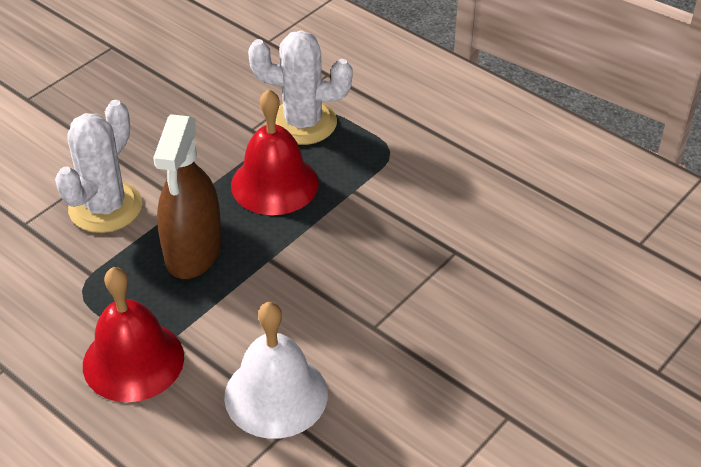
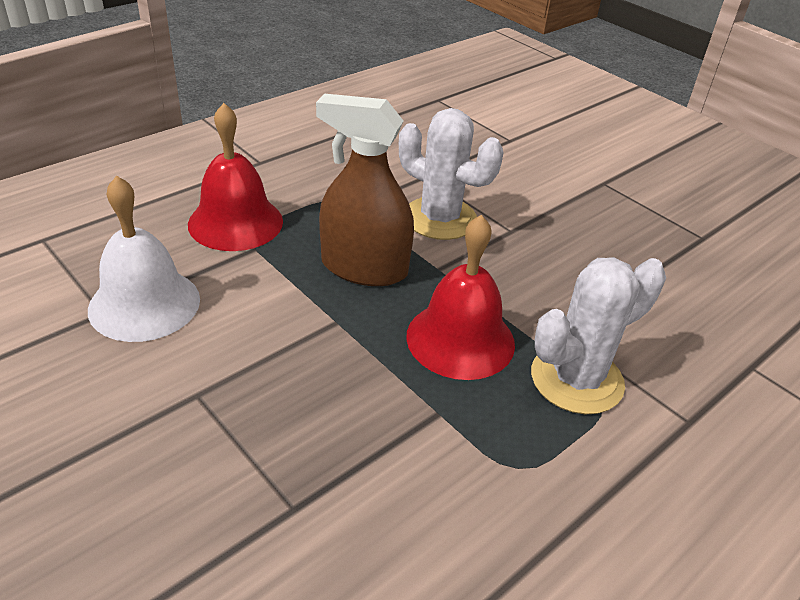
camera: 95 degrees right, 5 degrees down
(302, 123) = (576, 379): white cactus -> white cactus turned 45 degrees clockwise

